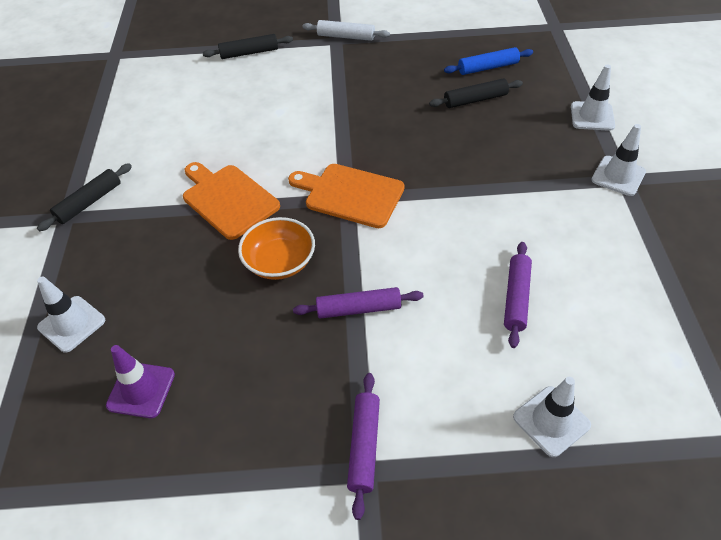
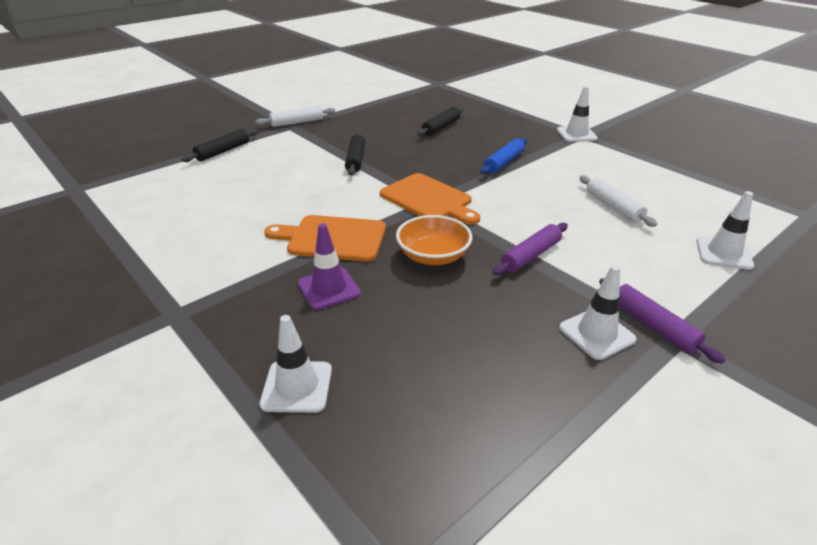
camera: 40 degrees left, 15 degrees down
(89, 202) = (188, 294): black rolling pin -> black rolling pin (355, 160)
(141, 390) = (439, 394): purple traffic cone -> purple traffic cone (329, 288)
(350, 194) = (428, 199): orange cutting board -> orange cutting board turned 120 degrees counterclockwise
(488, 67) = (425, 111): blue rolling pin -> blue rolling pin (504, 162)
(516, 298) = (613, 207): purple rolling pin -> white rolling pin
(592, 116) = (522, 114): white traffic cone -> white traffic cone (596, 334)

